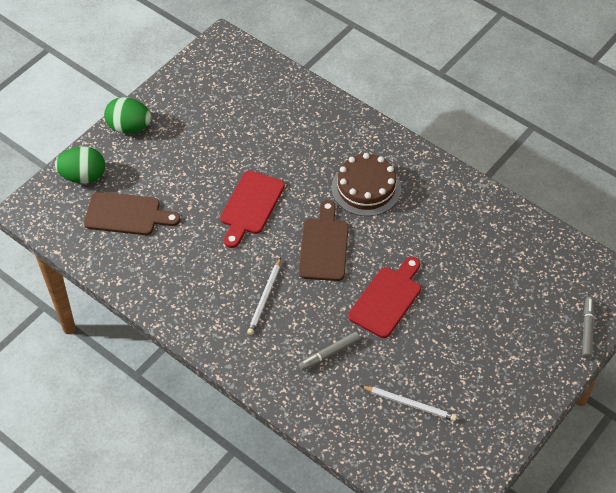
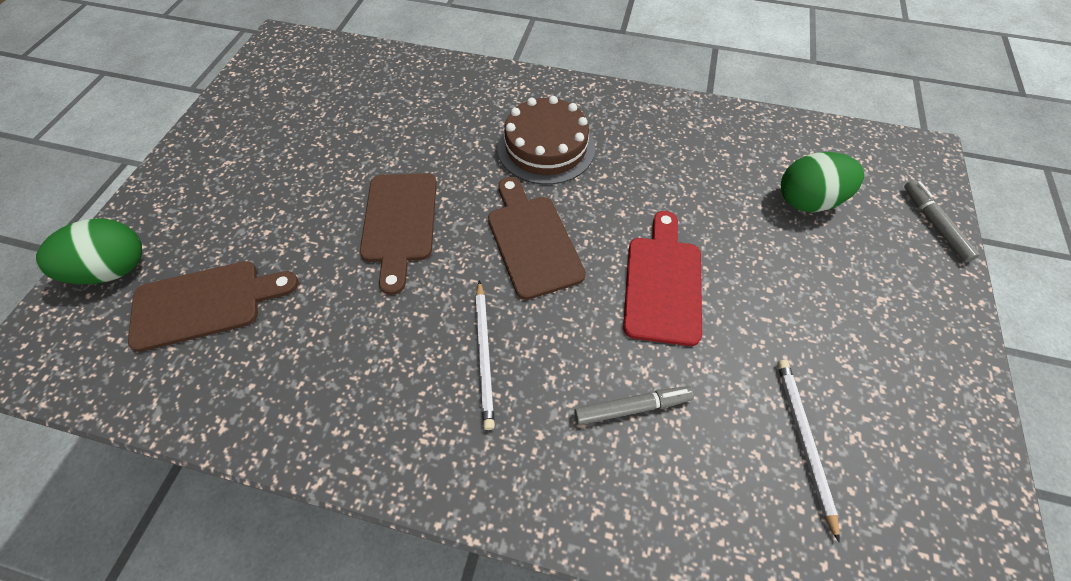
camera: 25 degrees left, 5 degrees up
(129, 127) = (175, 176): green egg -> green egg (807, 200)
(250, 206) = (399, 222): red cutting board -> brown cutting board
(329, 354) = (632, 407): grey marker -> grey marker turned 135 degrees counterclockwise
(409, 404) = (803, 441): white pencil -> white pencil turned 90 degrees counterclockwise

